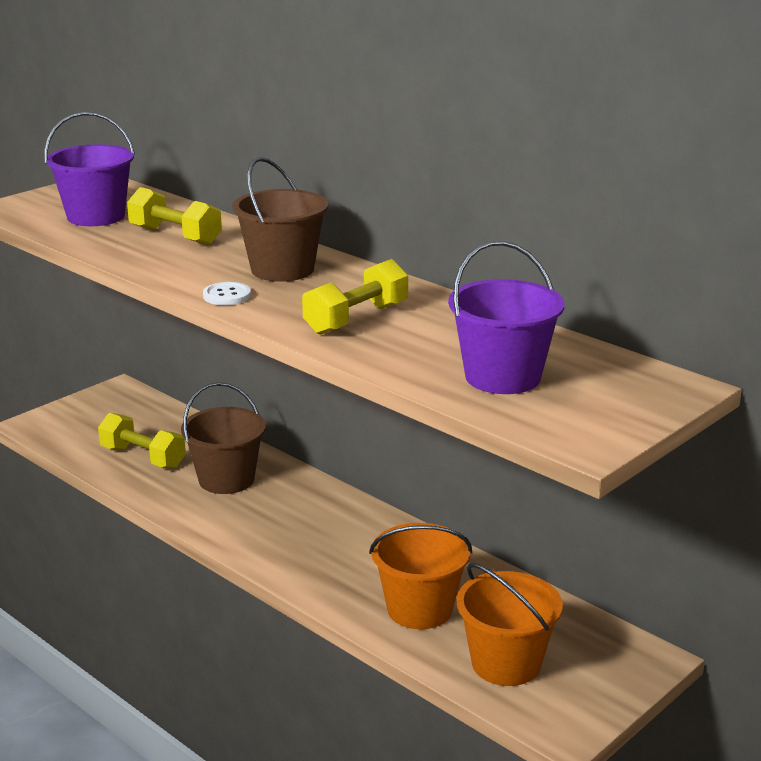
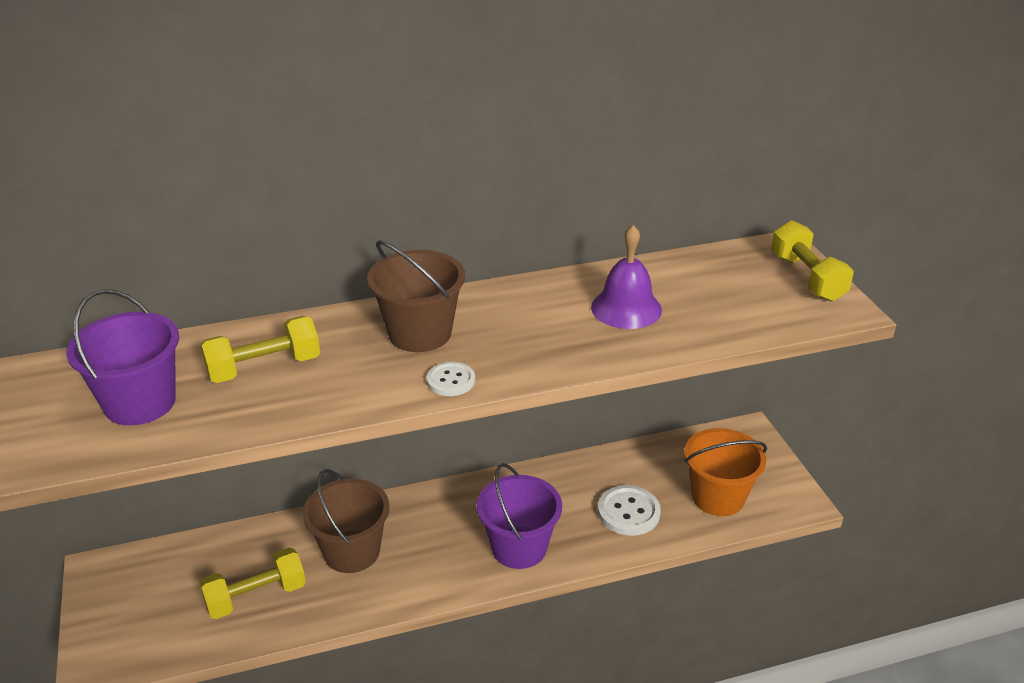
camera: 60 degrees left, 10 degrees up
(356, 319) = (565, 331): yellow dumbbell -> yellow dumbbell (807, 278)
(419, 609) = (628, 512): orange bucket -> white button
(431, 335) = (626, 308): none -> purple bell
(502, 377) = (723, 304): purple bucket -> purple bucket (519, 547)

